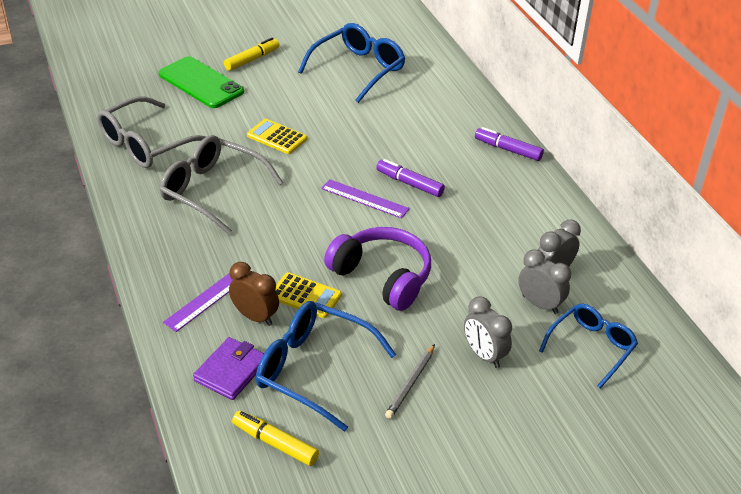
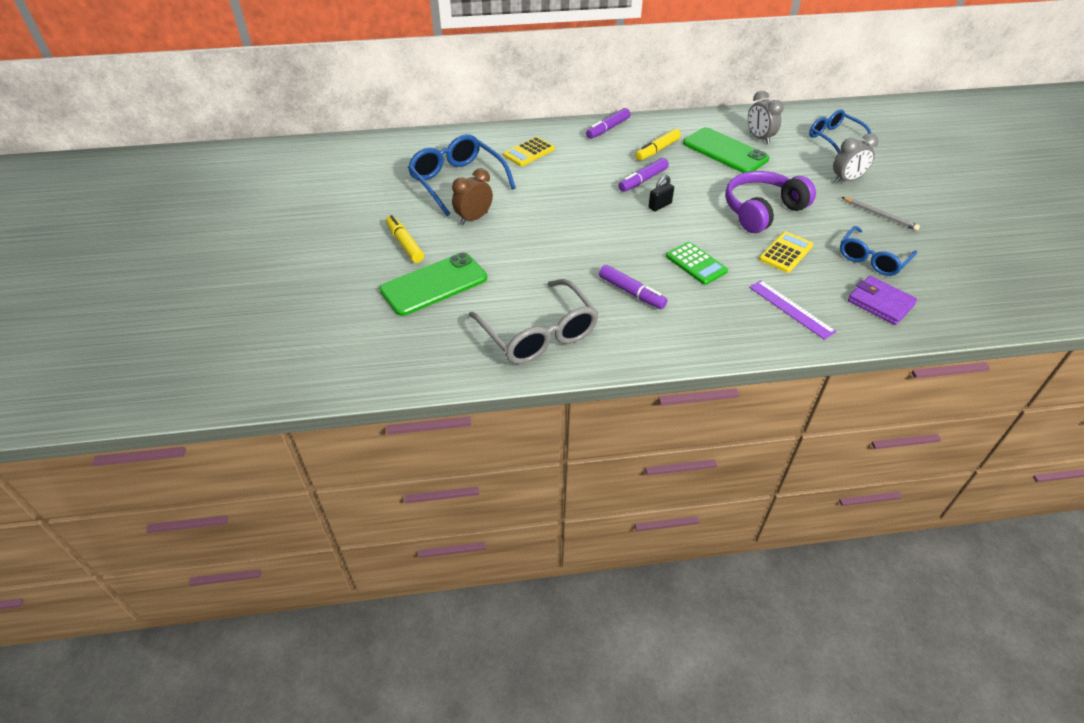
camera: 75 degrees left, 5 degrees up
(212, 191) = (631, 292): grey glasses -> purple marker
(255, 317) = (813, 283): brown clock -> brown clock (474, 218)
(267, 229) = (696, 264): none -> green calculator
(275, 443) = (954, 287): yellow marker -> yellow marker (657, 150)
(277, 137) = (554, 243): yellow calculator -> yellow calculator (529, 152)
(313, 369) = (872, 259): blue glasses -> blue glasses, size x0.67
(364, 199) = (660, 205): purple ruler -> black padlock
(503, 243) = (725, 151): none -> green phone
(540, 304) = (792, 149): grey clock -> none

